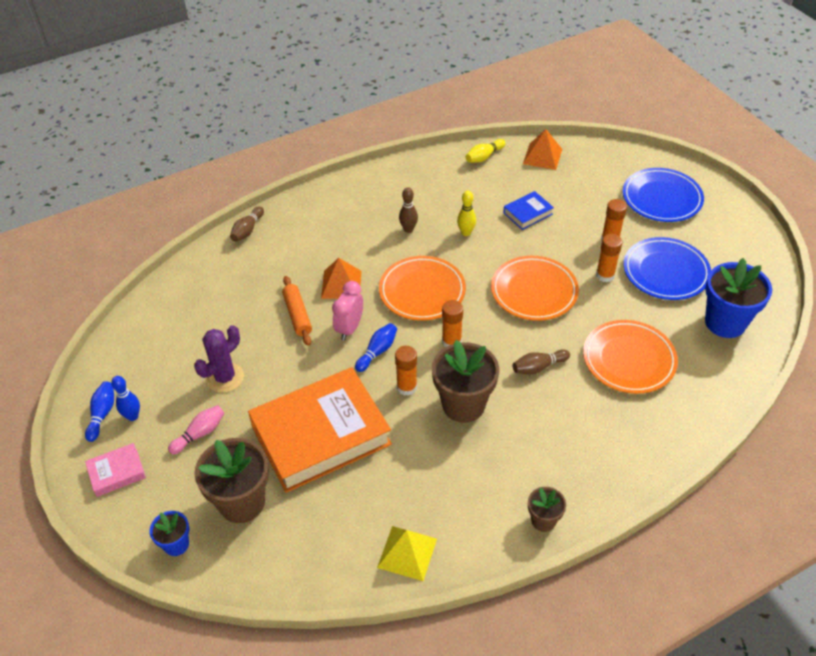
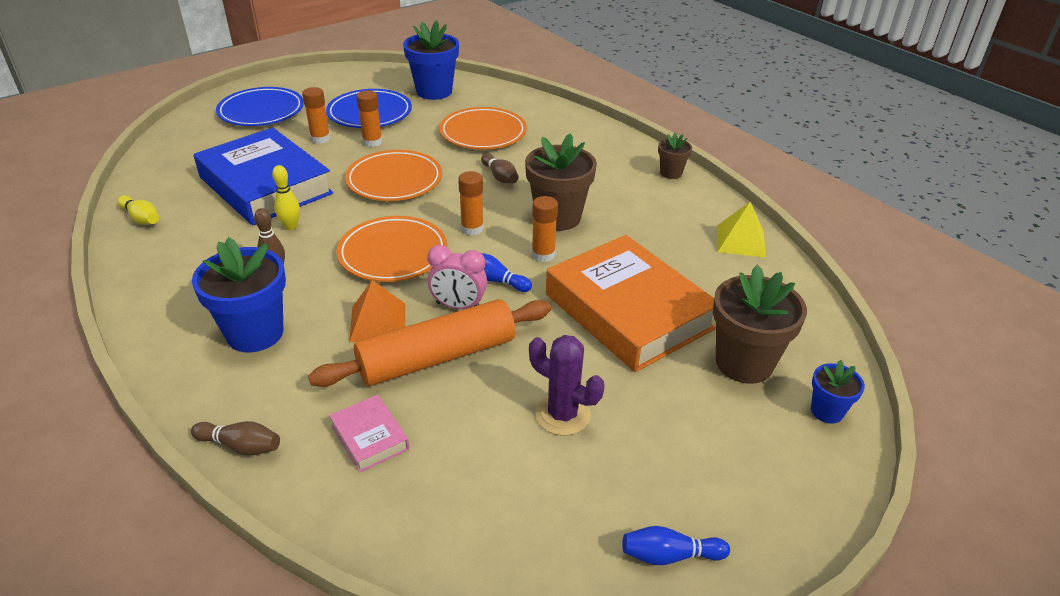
camera: 100 degrees left, 10 degrees down
(117, 472) = (760, 503): pink book -> pink book (370, 437)
(132, 416) = (660, 511): blue bowling pin -> none
(200, 434) = (663, 422): pink bowling pin -> none
(297, 315) = (437, 357): orange rolling pin -> orange rolling pin, size x1.84
(343, 226) = (255, 333): none -> blue flower pot
(528, 213) = (265, 185): blue book -> blue book, size x2.38
(542, 156) = (159, 177): orange pyramid -> none

